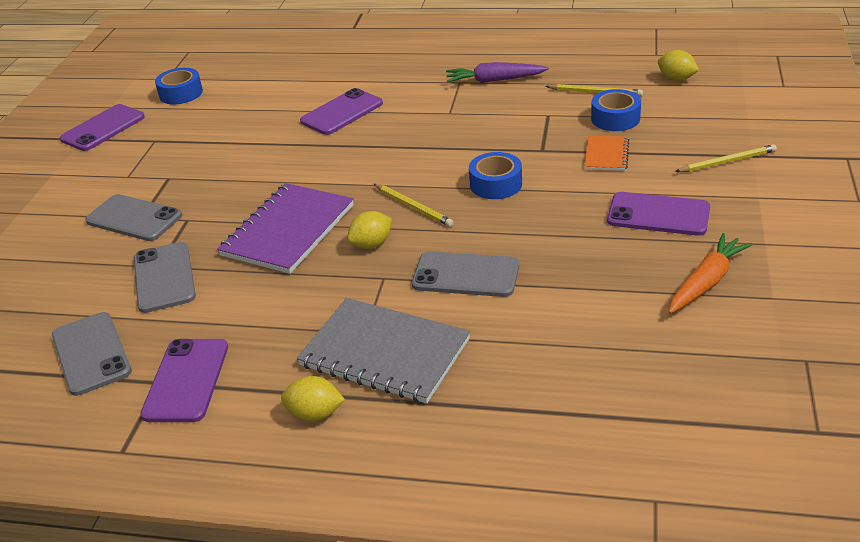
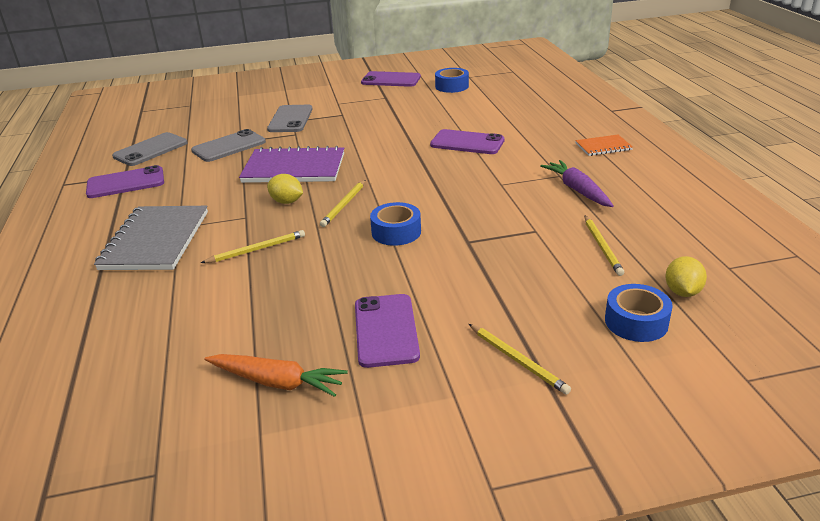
camera: 65 degrees right, 5 degrees down
(315, 414) = (91, 232): yellow lemon -> none
(465, 275) = (256, 249): grey phone -> yellow pencil
(606, 155) = (481, 278): orange notebook -> orange notebook (603, 147)
(615, 118) = (557, 269): blue tape -> blue tape (636, 322)

